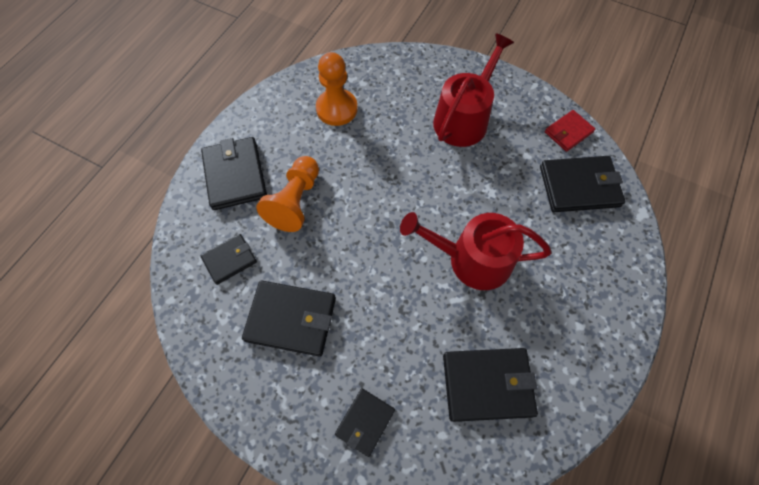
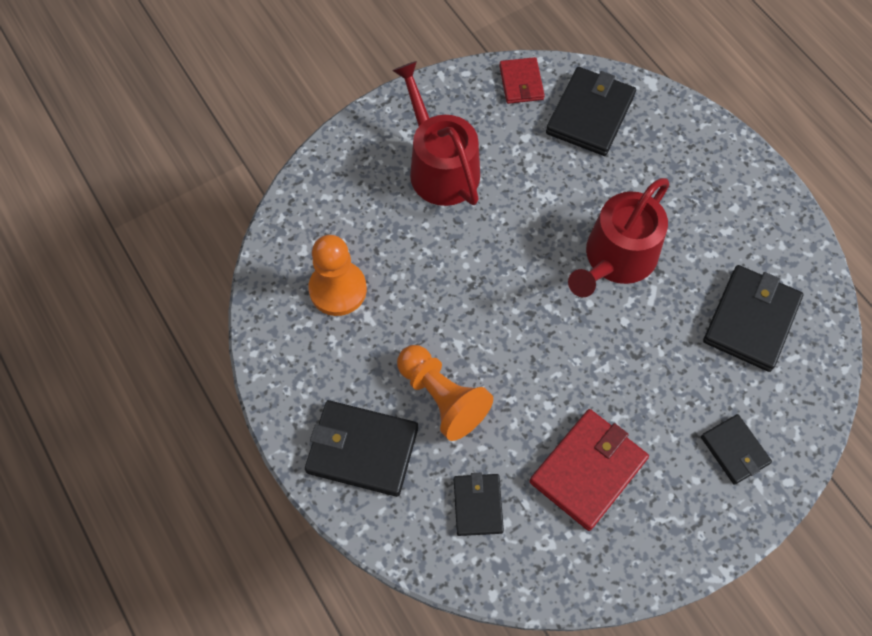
camera: 60 degrees left, 0 degrees up
(291, 319) = (588, 470): black wallet -> red wallet

